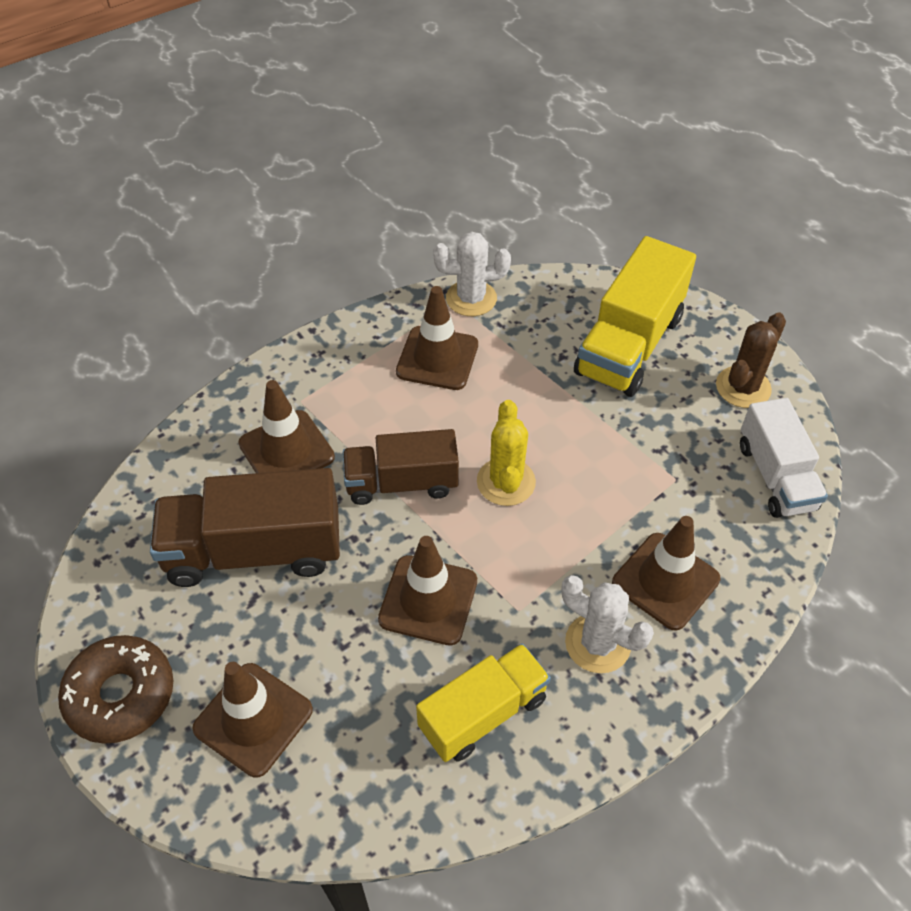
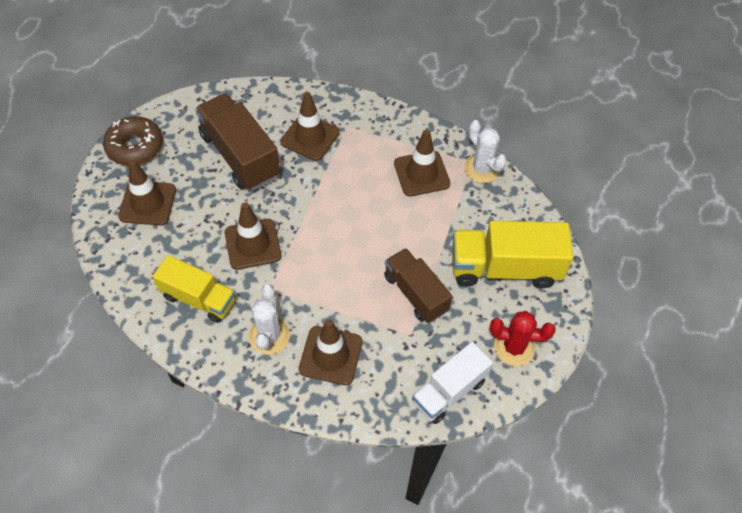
camera: 60 degrees right, 5 degrees up
(401, 483) = (321, 198): brown truck -> brown truck (415, 293)
(506, 482) = (352, 246): yellow cactus -> none
(743, 387) = (514, 347): brown cactus -> red cactus

